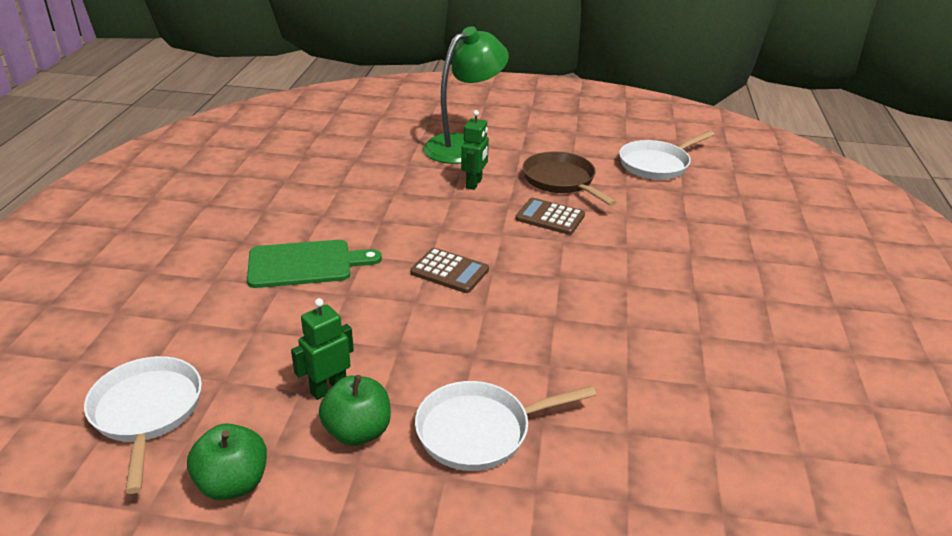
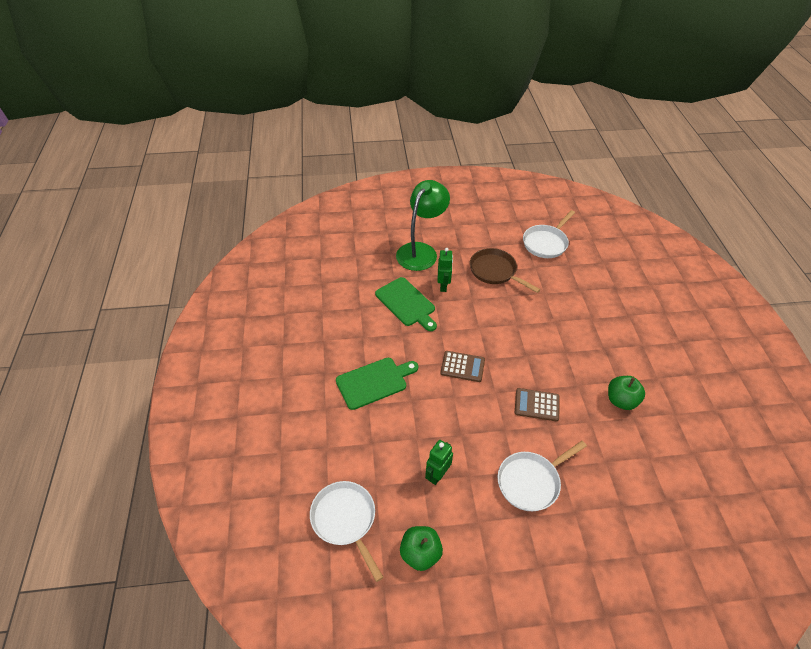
camera: 15 degrees left, 15 degrees up
(357, 432) = (468, 500): green apple -> green apple (621, 400)
(409, 192) = (406, 303): none -> green cutting board
(550, 217) = (501, 306): brown calculator -> brown calculator (536, 405)

